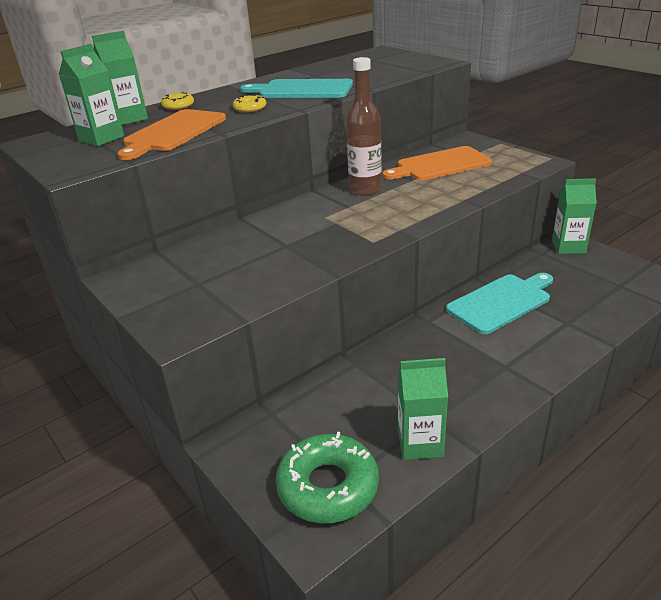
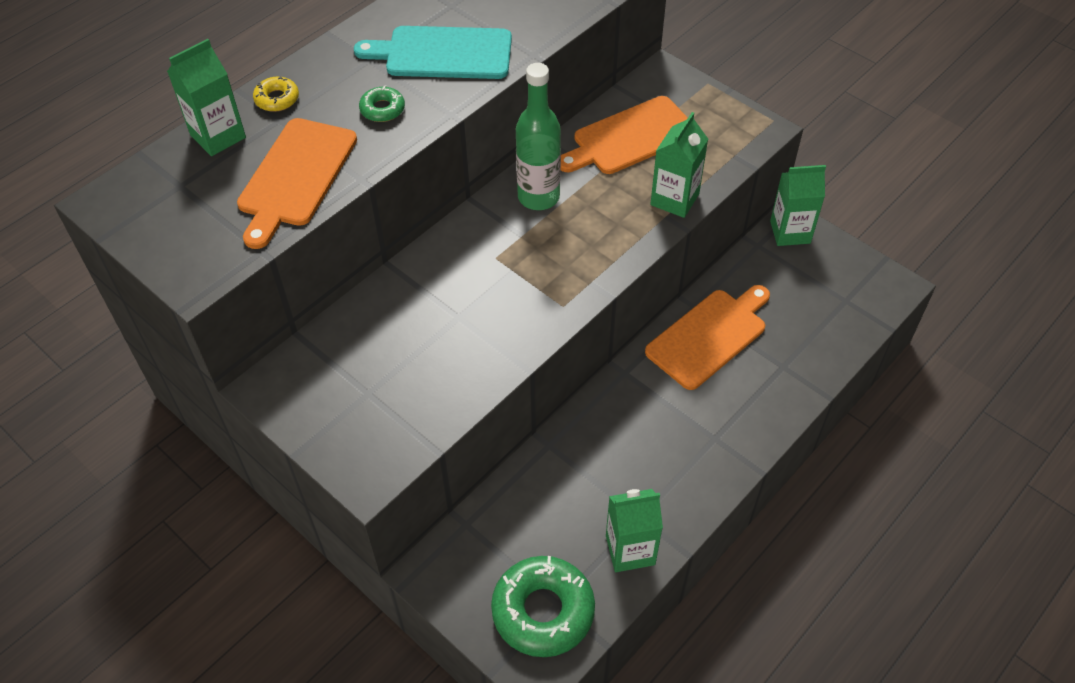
camera: 10 degrees left, 20 degrees up
(101, 138) = (201, 192): green carton -> green carton (674, 199)
(250, 108) = (382, 109): yellow donut -> green donut
(365, 190) = (538, 197): brown bottle -> green bottle
(501, 302) = (709, 336): turquoise cutting board -> orange cutting board

